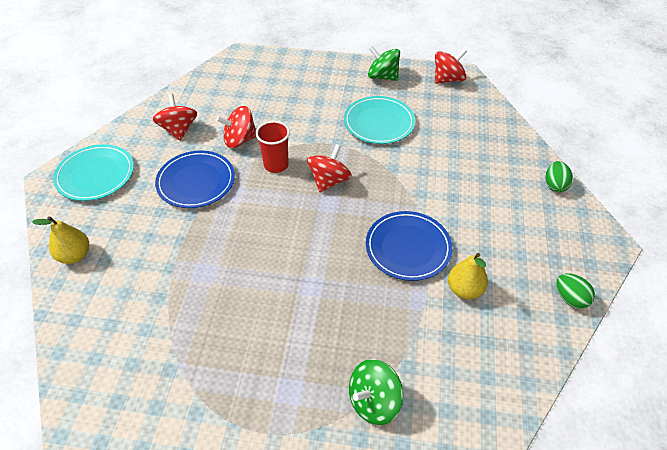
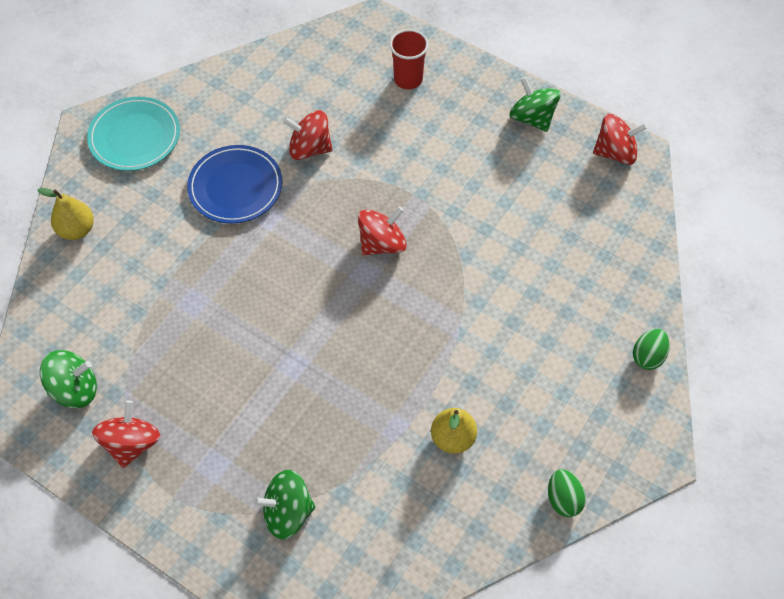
camera: 25 degrees right, 10 degrees up
(131, 381) = (75, 389): none -> green spinning top
(178, 129) = (248, 108): red spinning top -> red spinning top (132, 443)
(276, 165) = (333, 199): red cup -> red cup (408, 79)
(379, 123) = (486, 186): turquoise plate -> none
(408, 248) = (421, 363): blue plate -> none

